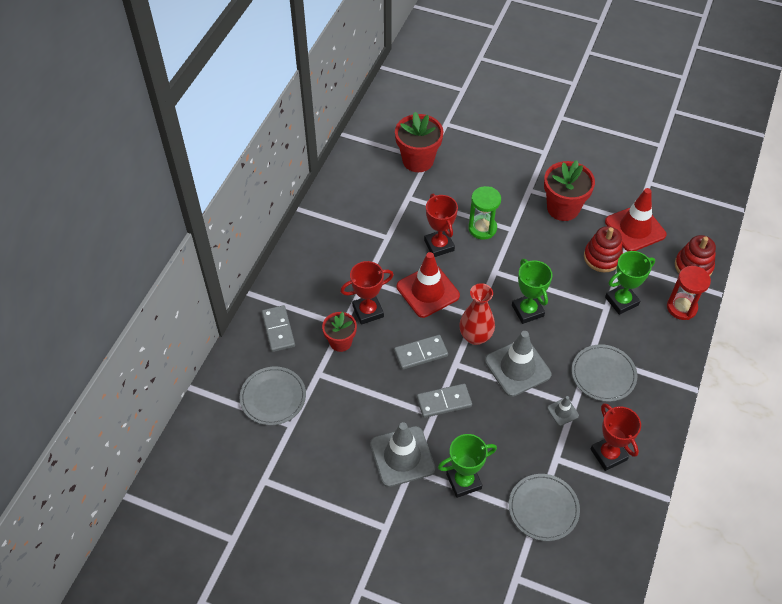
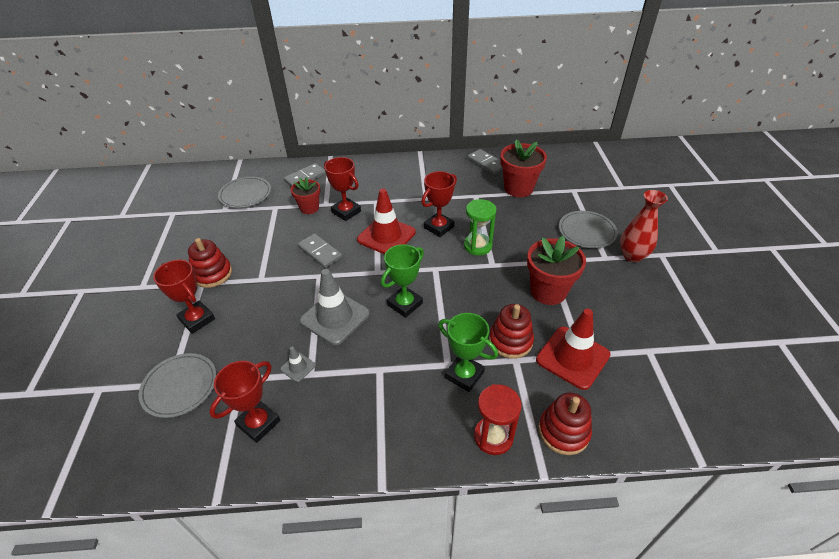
camera: 65 degrees right, 10 degrees down
(402, 456) = (212, 274): grey traffic cone -> red stacking toy
(444, 402) = (276, 281): grey domino -> grey domino (486, 163)
(463, 481) = (197, 319): green trophy -> red trophy
(475, 336) = (355, 279): red vase -> red vase (632, 256)
(603, 374) = (359, 387): grey plate -> grey plate (587, 231)

